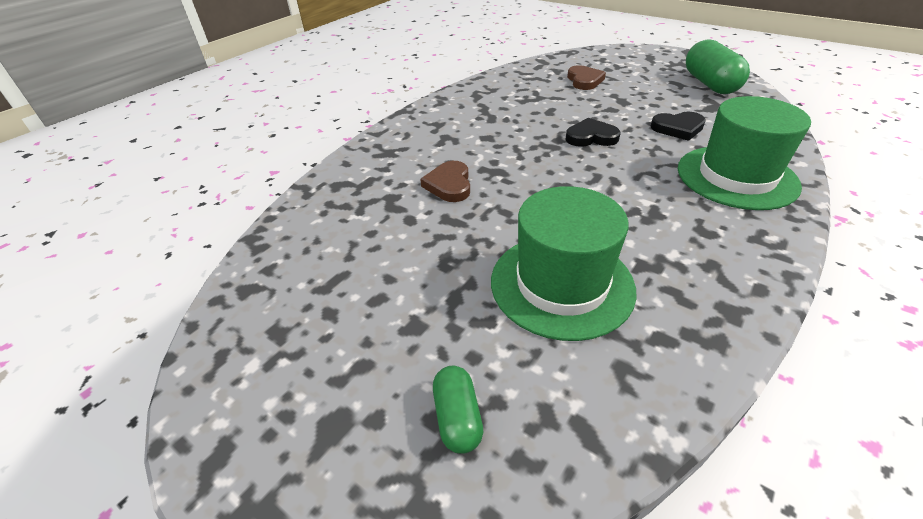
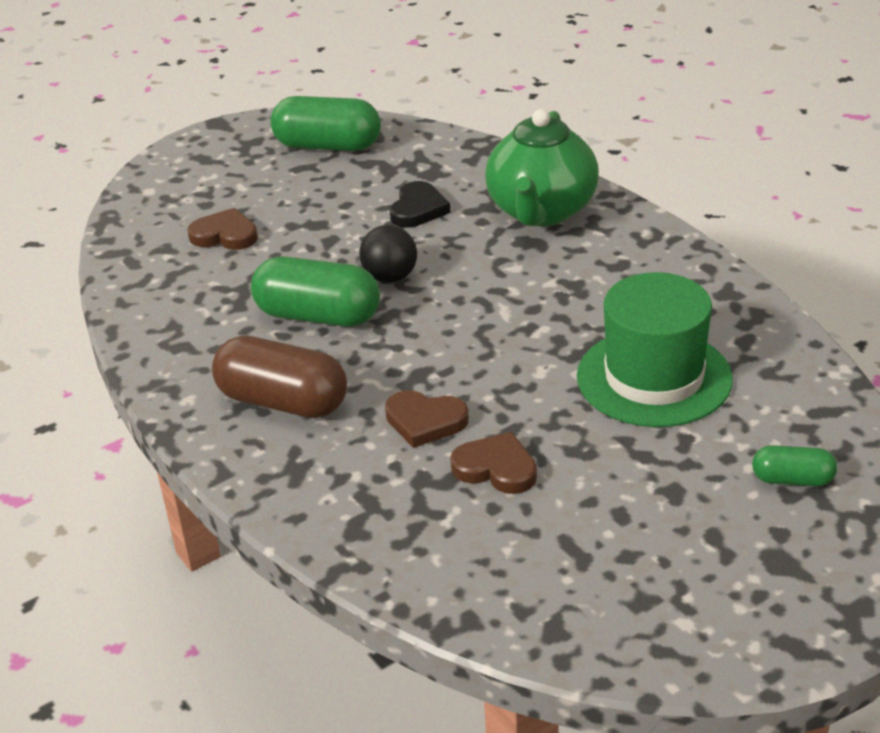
camera: 70 degrees left, 5 degrees down
(412, 224) = (496, 468): none -> brown heart
(444, 134) = (283, 402): none -> brown capsule
(531, 124) = (318, 316): none -> green capsule
(591, 137) = (390, 277): black heart -> black ball
(736, 177) = (541, 211): green hat -> green teapot

